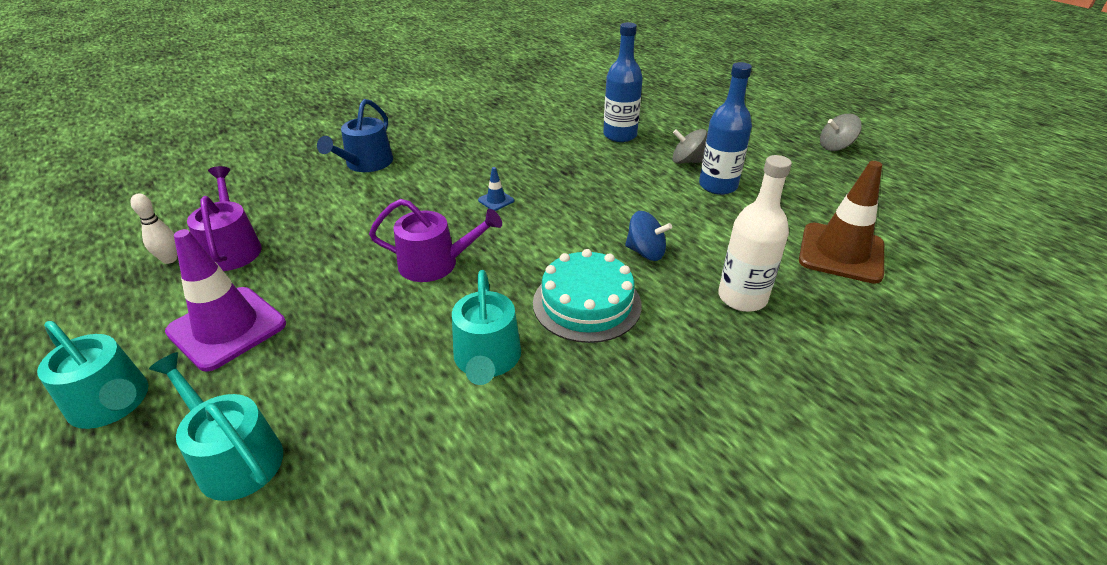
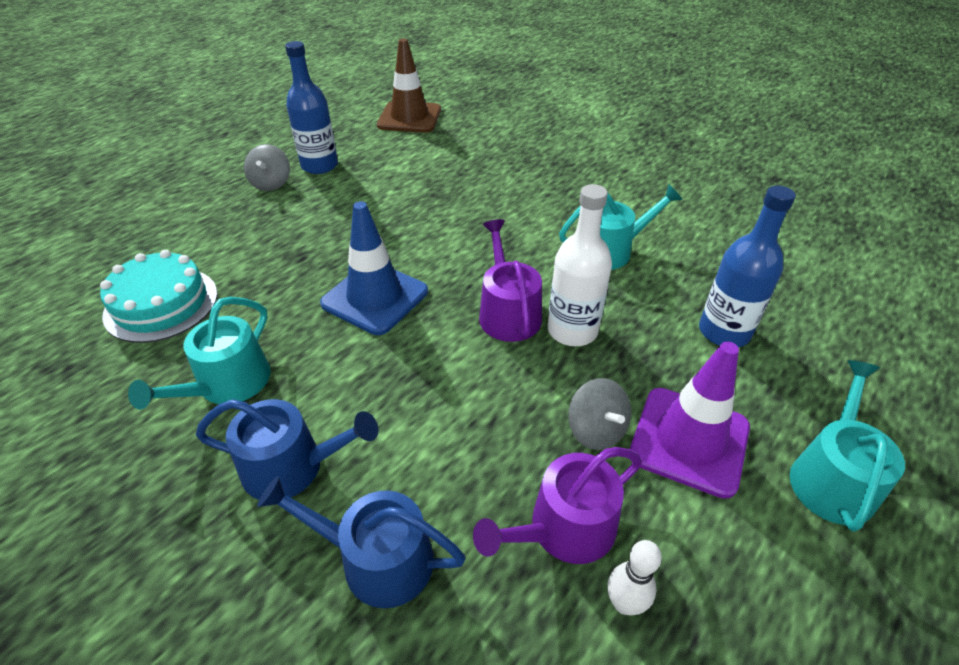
camera: 105 degrees left, 5 degrees up
(234, 457) = (792, 352): turquoise watering can -> turquoise watering can (227, 384)
(284, 184) = (376, 559): none -> blue watering can
(496, 200) = (375, 297): blue traffic cone -> blue traffic cone, size x2.43
(587, 303) = (520, 214): turquoise cake -> turquoise cake (161, 304)
(620, 135) = (205, 230): blue bottle -> blue bottle (724, 332)
(645, 252) = (439, 194): blue spinning top -> none
(742, 297) = (479, 152): white bottle -> white bottle (572, 330)
(835, 147) = (240, 113): grey spinning top -> grey spinning top (596, 430)

